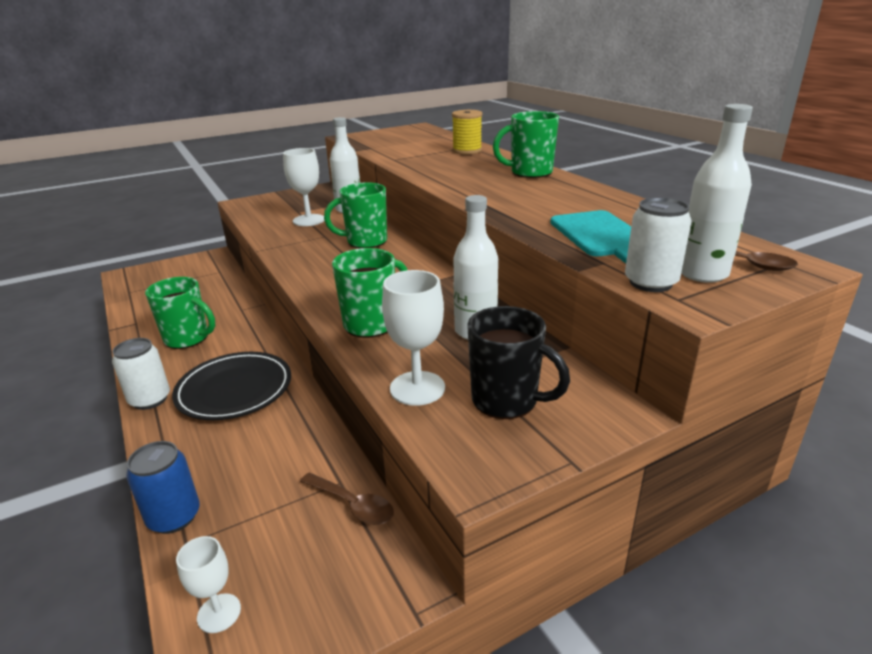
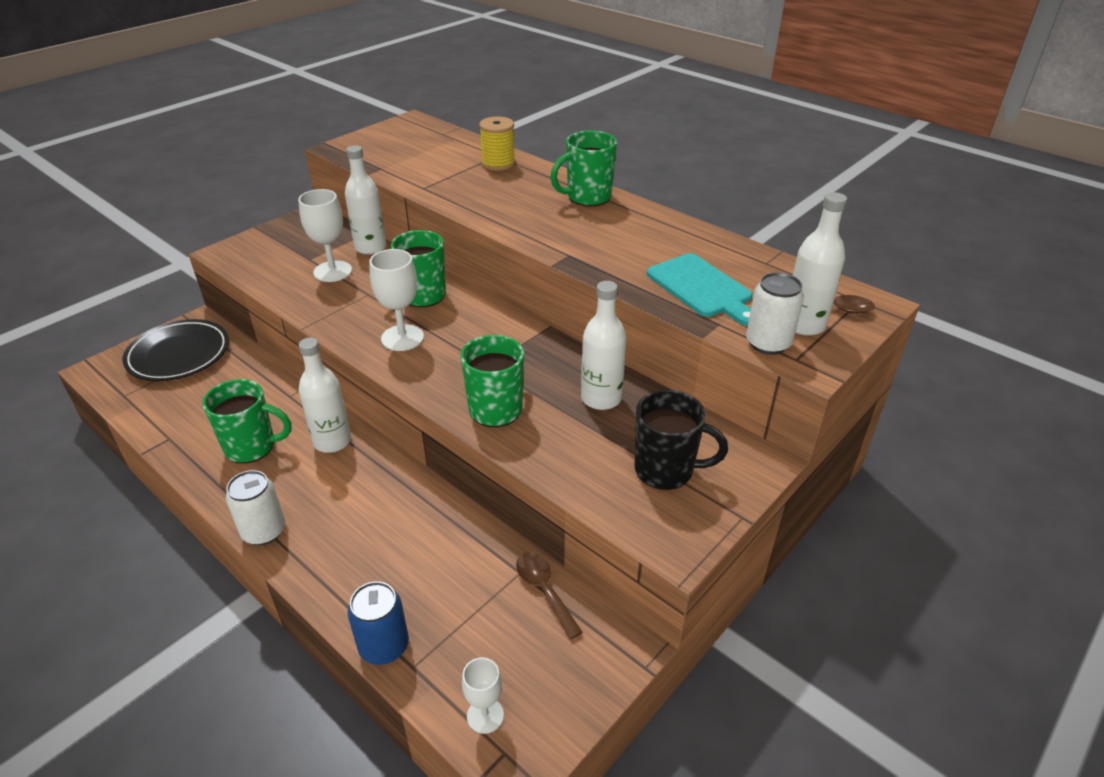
camera: 20 degrees left, 10 degrees up
(234, 390) = (352, 499): black plate -> black plate (179, 355)
(250, 345) = (332, 441): none -> white bottle
(353, 505) = (544, 591): brown spoon -> brown spoon turned 135 degrees counterclockwise
(417, 388) = (583, 474): white goblet -> white goblet (402, 338)

